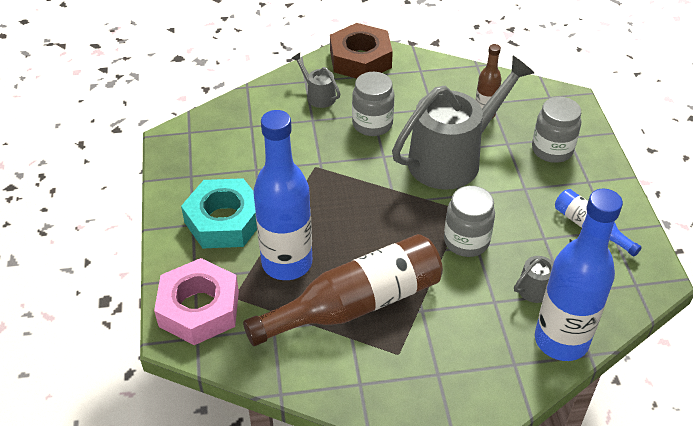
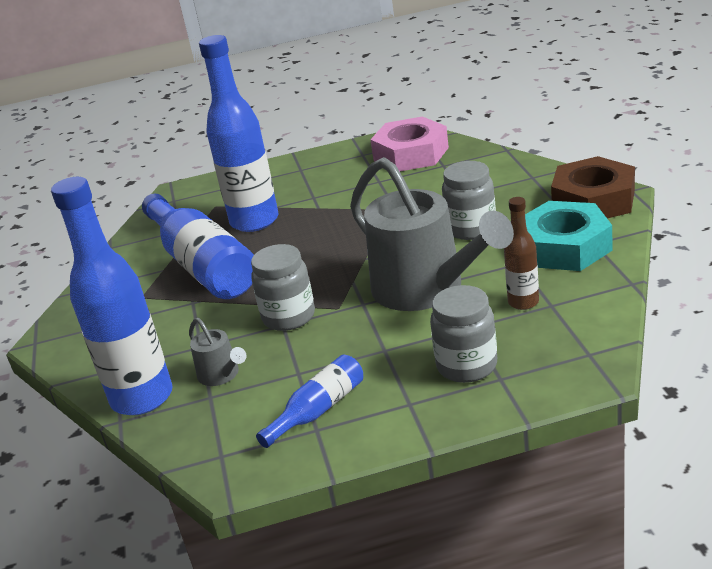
camera: 90 degrees right, 15 degrees down
(199, 308) = (203, 194): pink nut -> pink nut (411, 154)
(224, 221) = (305, 182): turquoise nut -> turquoise nut (564, 247)
(318, 96) = (509, 189): grey watering can -> none
(355, 304) = (202, 264): brown bottle -> blue bottle

